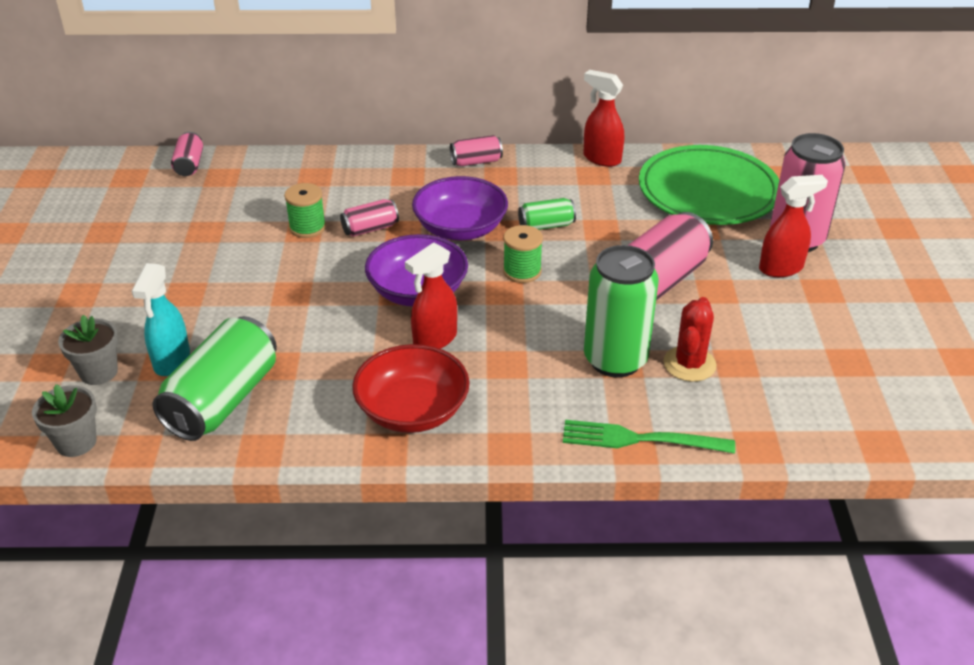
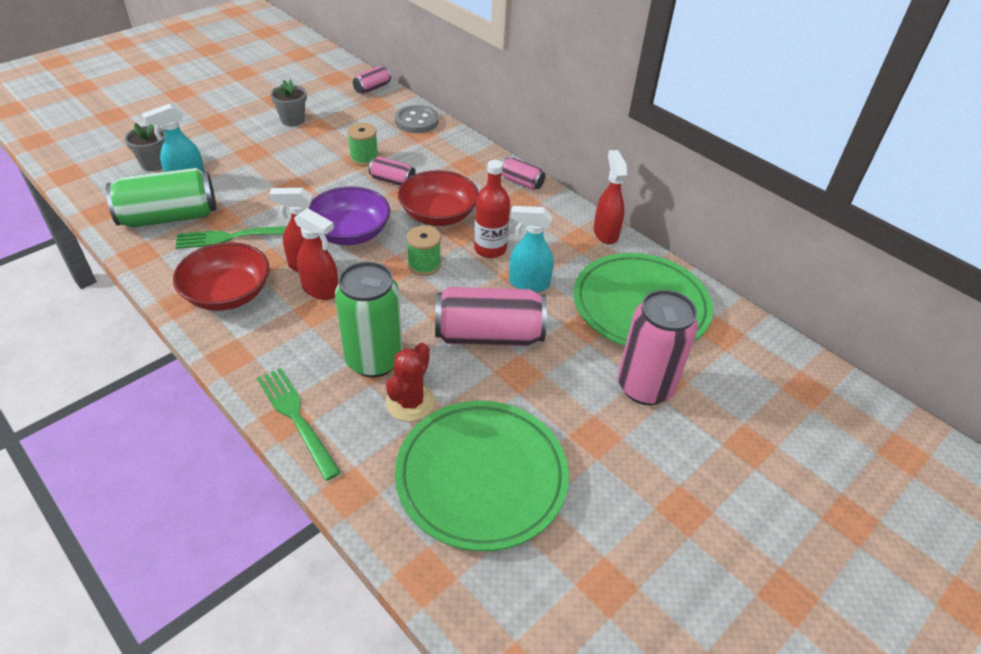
camera: 45 degrees right, 5 degrees up
(76, 442) = (90, 189): grey flower pot -> grey flower pot (292, 120)
(292, 168) = (416, 121): none -> grey button
(322, 369) = (233, 237): none -> green fork
(460, 228) = (438, 215): purple bowl -> red bowl
(546, 225) = (490, 249): green can -> red bottle
(616, 230) = (528, 284): none -> turquoise spray bottle
(689, 364) = (410, 402): red cactus -> red cactus turned 45 degrees counterclockwise
(781, 268) = (593, 397): red spray bottle -> red spray bottle (321, 290)
(809, 367) = (481, 477): none -> green plate

